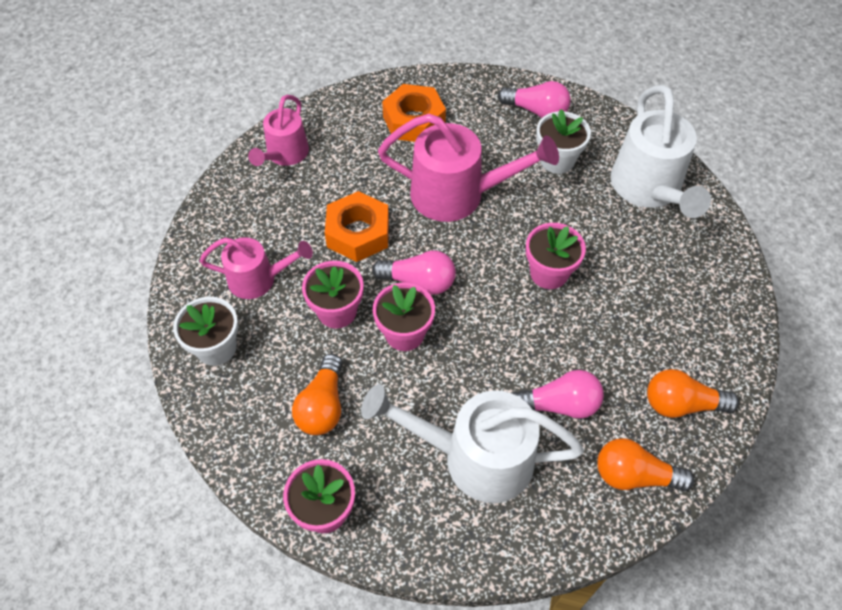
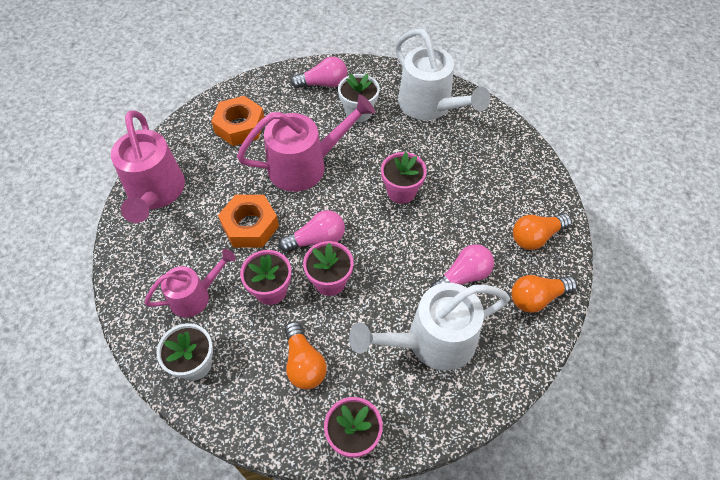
camera: 30 degrees left, 0 degrees up
(284, 155) = (155, 194): pink watering can -> pink watering can, size x1.64

